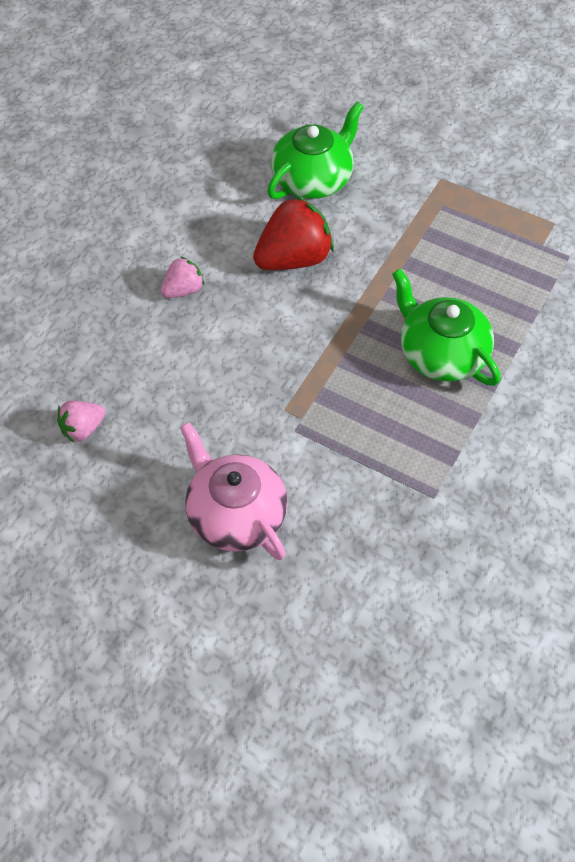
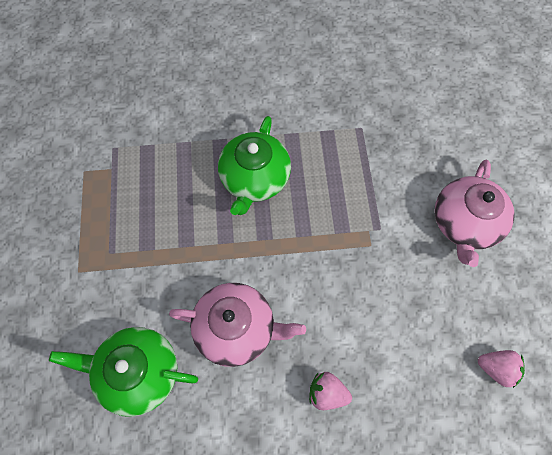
camera: 125 degrees left, 10 degrees up
(294, 259) = (236, 328): red strawberry -> pink teapot

